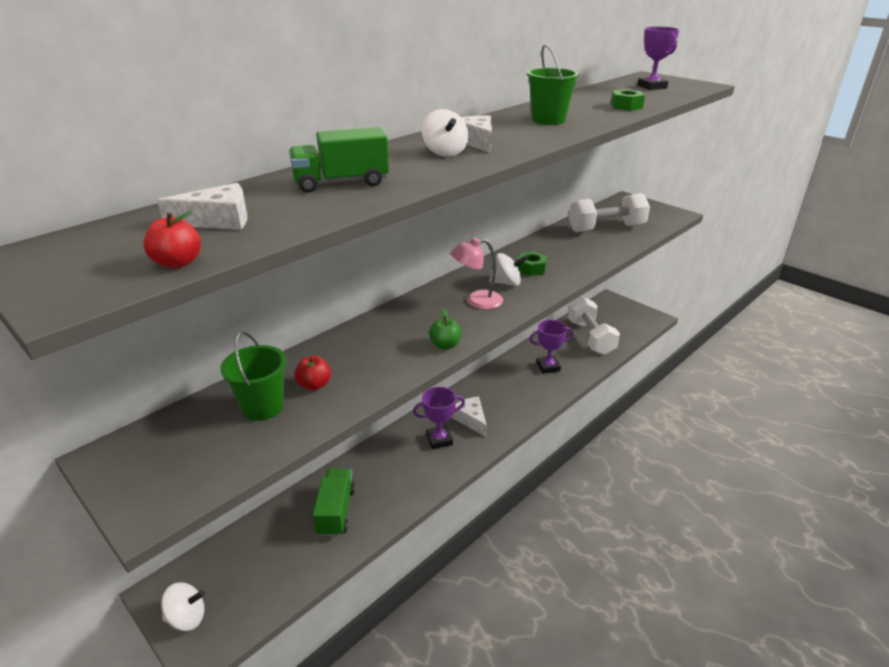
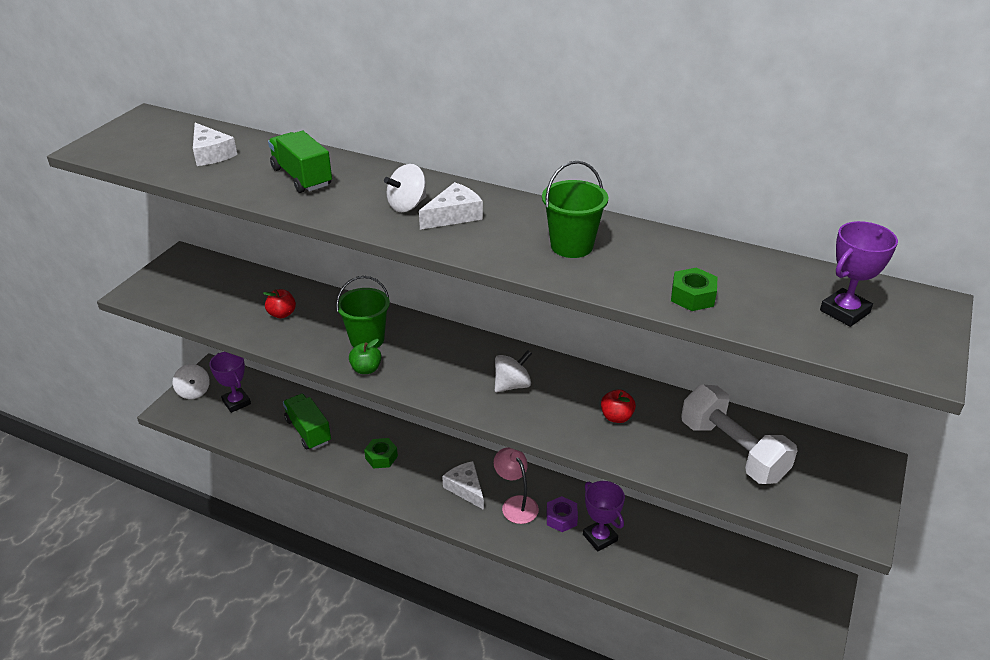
camera: 70 degrees right, 5 degrees up
(178, 263) = (140, 162): red apple -> red apple (616, 417)
(263, 407) = (248, 299): green bucket -> green bucket (367, 339)
(336, 511) = (308, 431): green truck -> green truck turned 105 degrees counterclockwise
(439, 440) = (423, 472): purple trophy -> purple trophy (236, 402)
(471, 419) = (465, 488): white cheese -> white cheese turned 75 degrees counterclockwise
(477, 301) = (460, 371): pink lamp -> pink lamp (516, 504)
(506, 283) = (512, 385): white spinning top -> white spinning top turned 105 degrees counterclockwise
(523, 379) = (561, 518): none -> purple nut
(531, 268) = (559, 398): green nut -> green nut (381, 457)
(590, 337) = (698, 573): white dumbbell -> none

